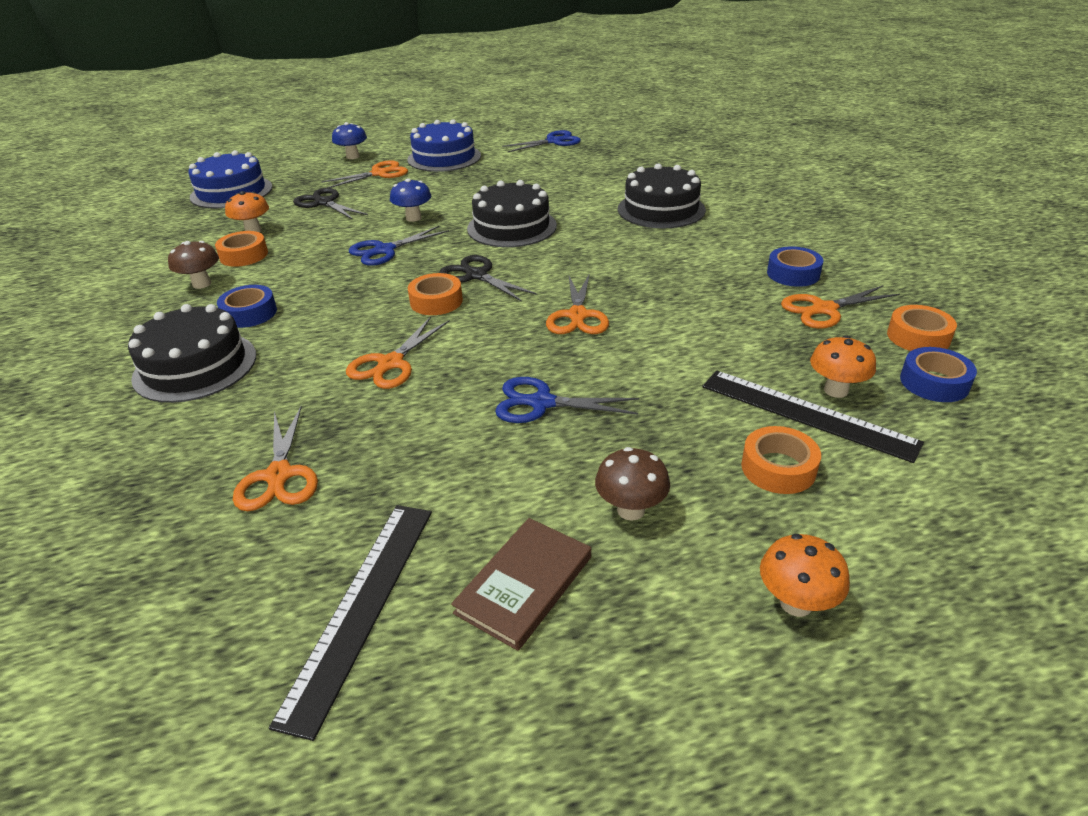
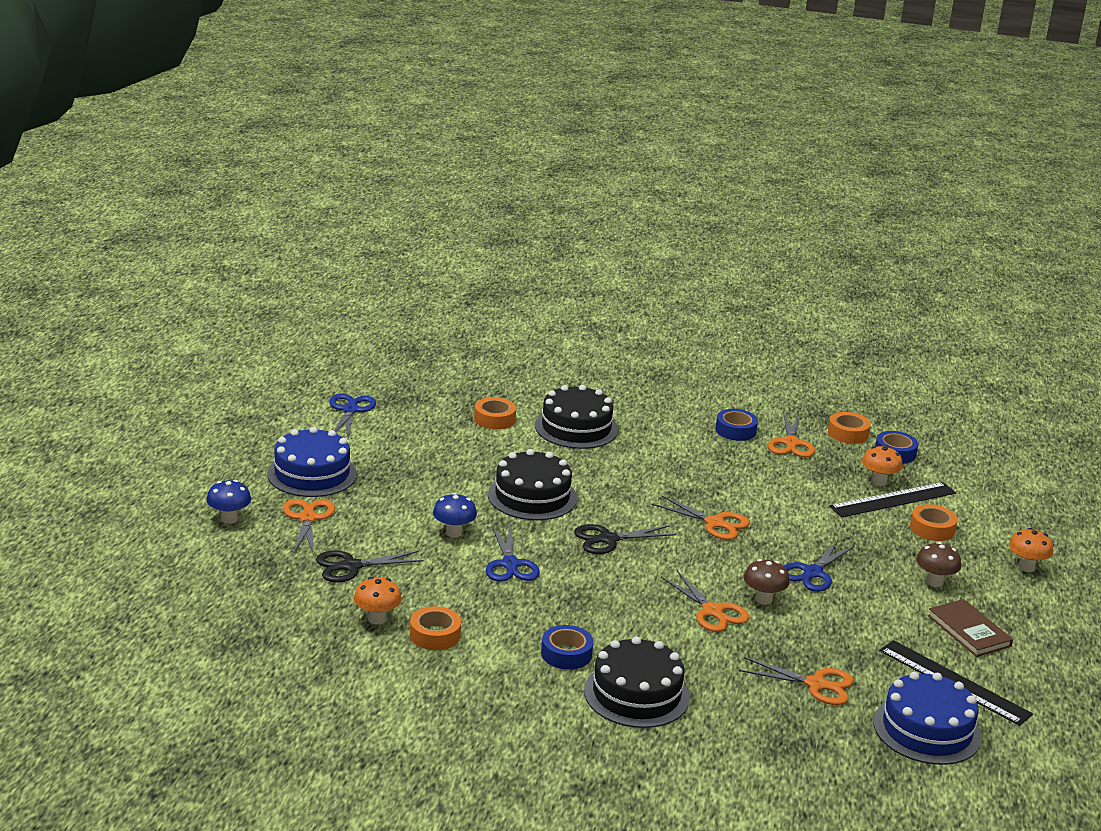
camera: 65 degrees left, 10 degrees down
(202, 284) = (477, 668): brown mushroom -> brown mushroom (763, 599)
(231, 192) = (240, 611): blue cake -> blue cake (927, 730)
(436, 301) = (634, 568): orange tape -> orange tape (494, 419)

